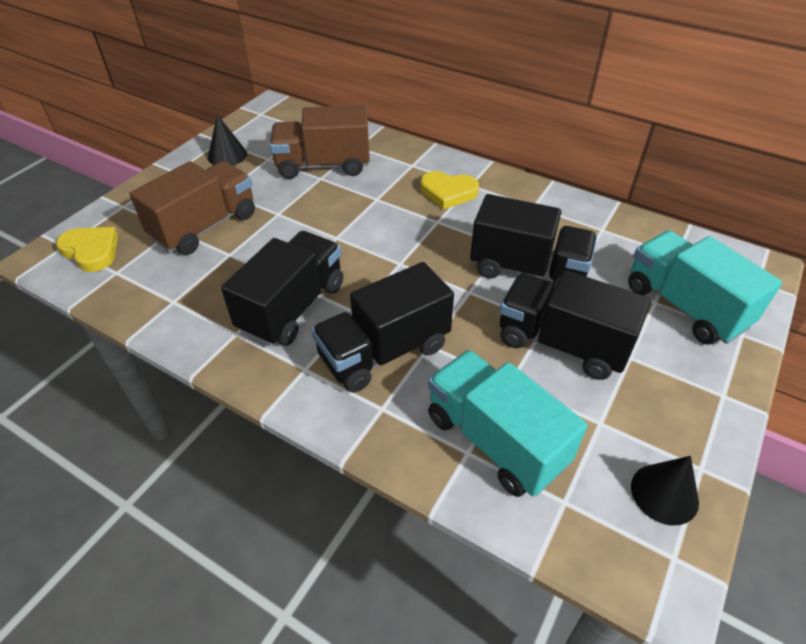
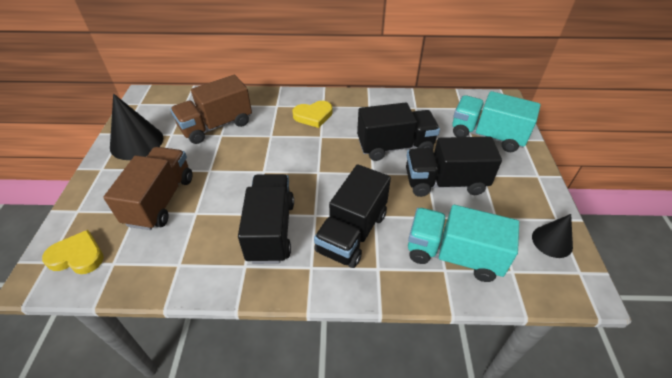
camera: 30 degrees left, 0 degrees up
(227, 155) = (136, 142): black cone -> black cone, size x1.64

